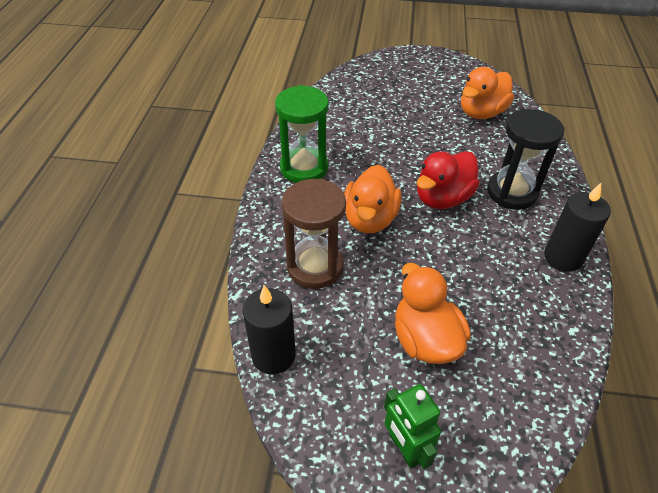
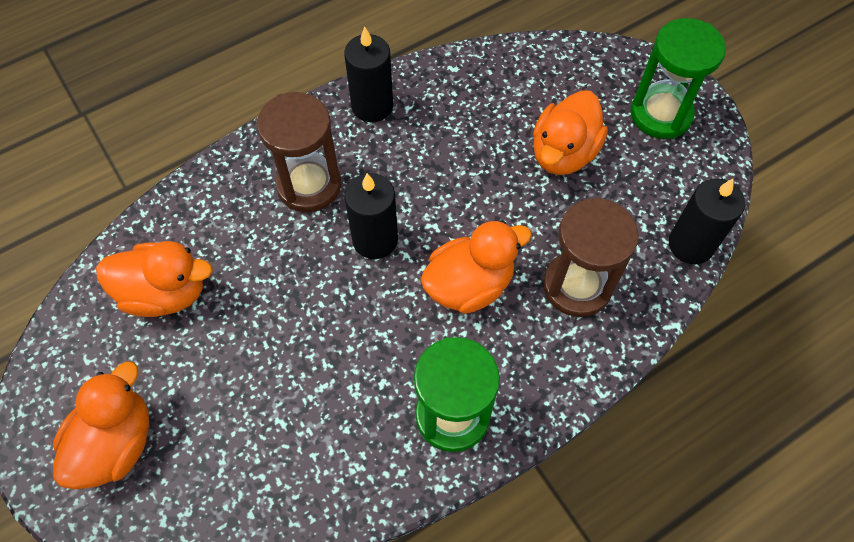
camera: 130 degrees left, 15 degrees up
(404, 448) = (660, 114): green robot -> green hourglass
(411, 73) = (116, 443): none -> orange duck
(442, 198) = (375, 239): red duck -> black candle
(512, 192) = (309, 185): black hourglass -> brown hourglass

